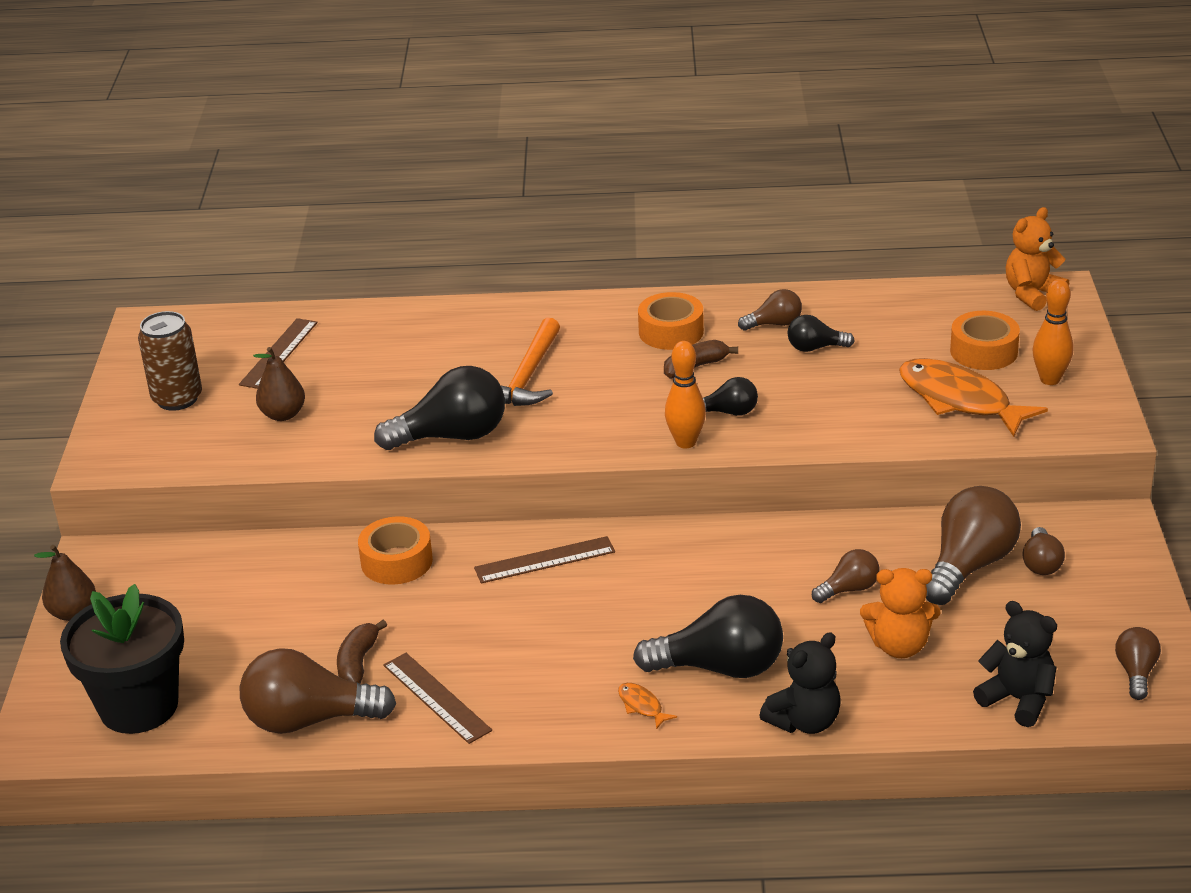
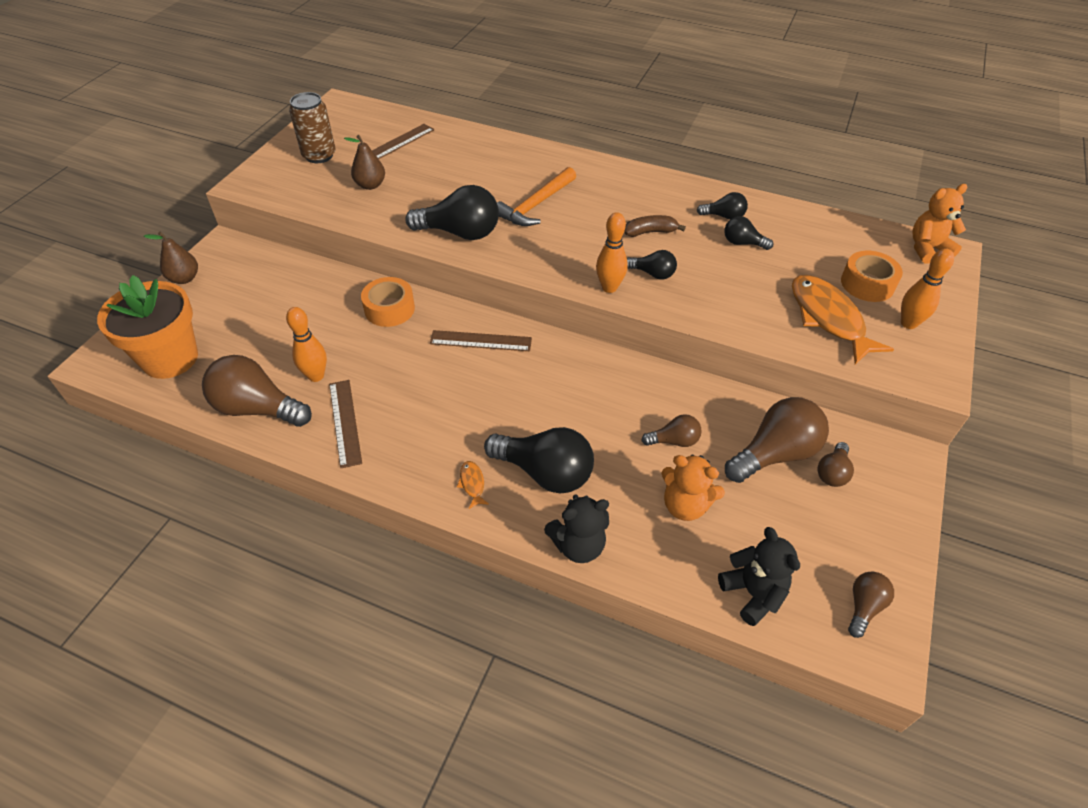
camera: 20 degrees right, 15 degrees up
(139, 706) = (170, 358): black flower pot -> orange flower pot
(358, 663) = (316, 376): brown banana -> orange bowling pin
(671, 332) = (649, 201): orange tape -> none
(774, 324) = (724, 216): brown light bulb -> black light bulb

